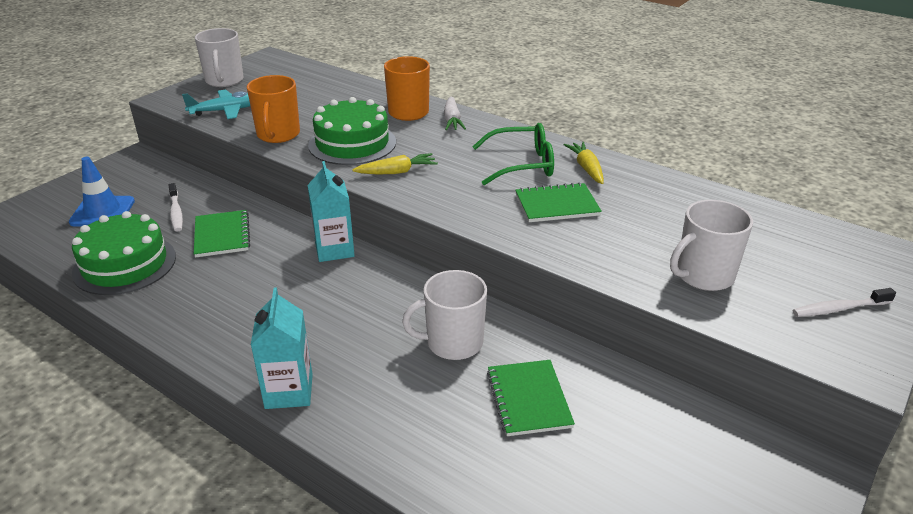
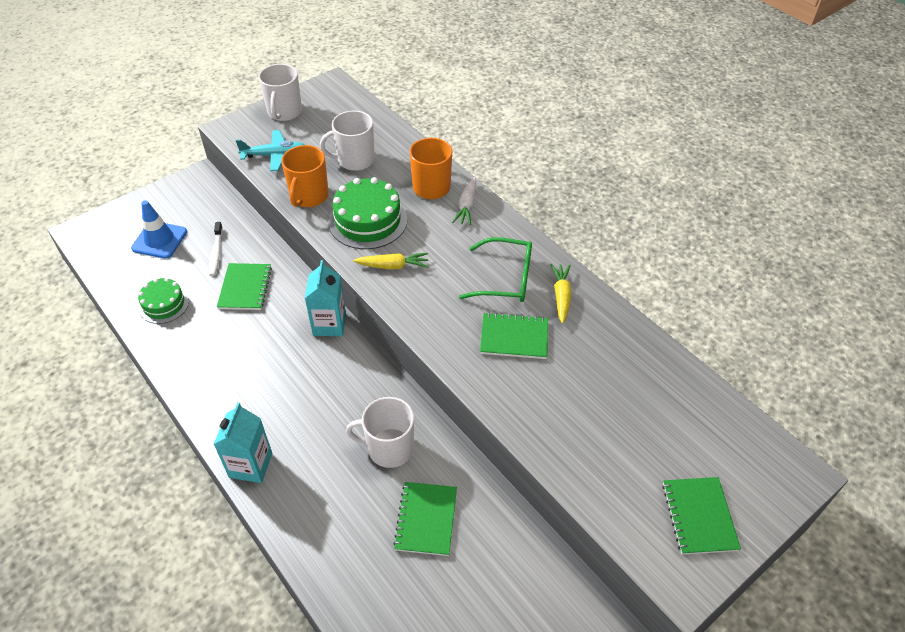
camera: 15 degrees right, 15 degrees up
(125, 264) = (164, 304): green cake -> green cake, size x0.61
(703, 275) = (601, 450): white mug -> white mug (355, 160)
(839, 309) = (699, 516): white toothbrush -> green notebook

